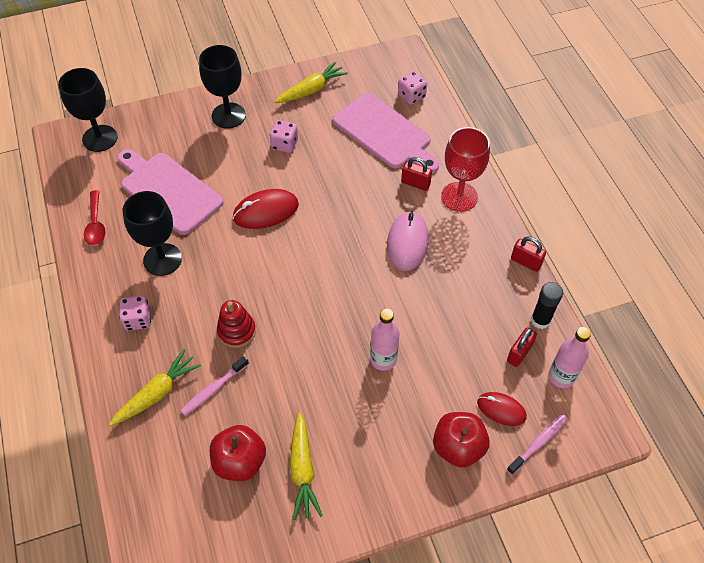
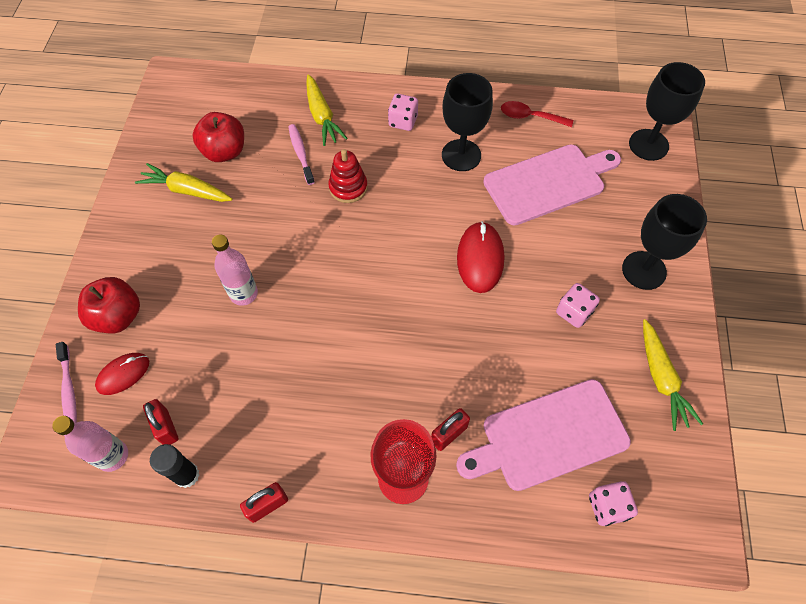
camera: 115 degrees right, 5 degrees up
(407, 243) = (366, 382): pink mouse -> none

